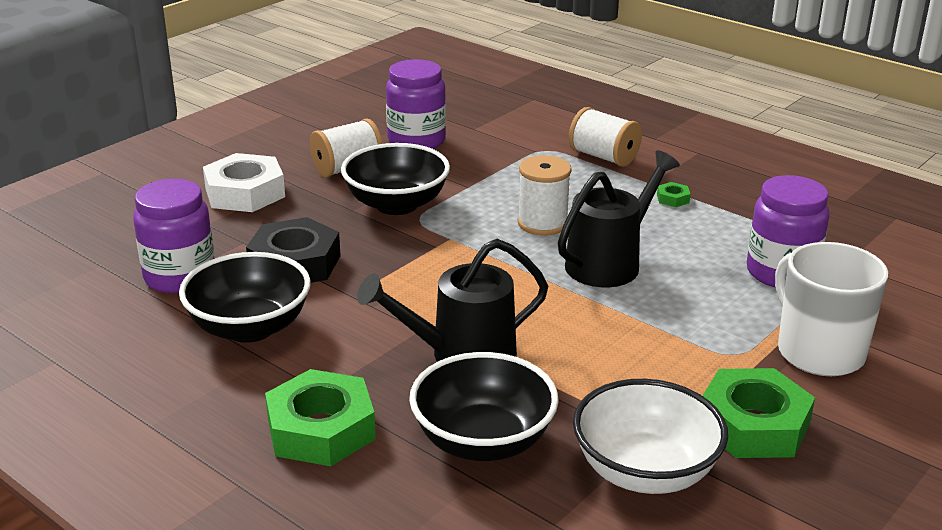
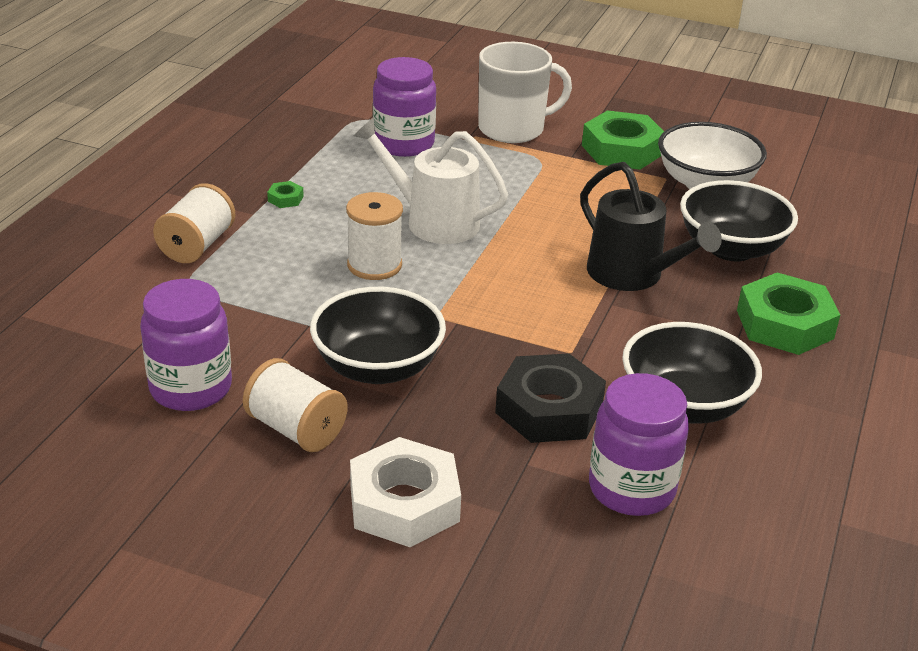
camera: 110 degrees left, 5 degrees up
(610, 263) = (433, 221): black watering can -> white watering can
(819, 352) = (513, 129): white mug -> white mug turned 150 degrees counterclockwise

